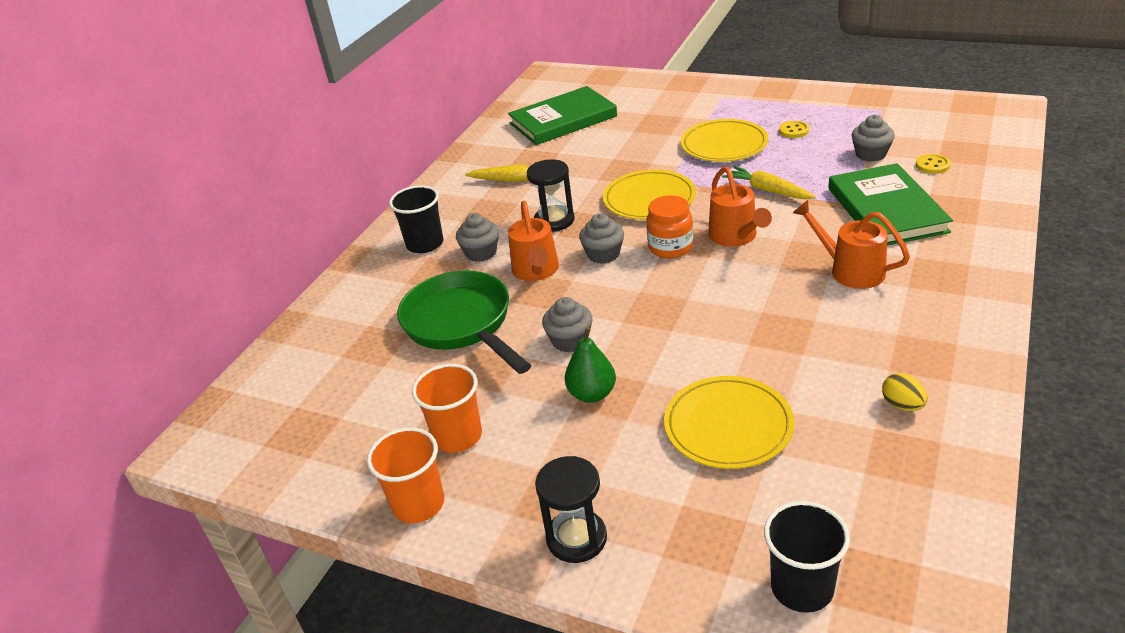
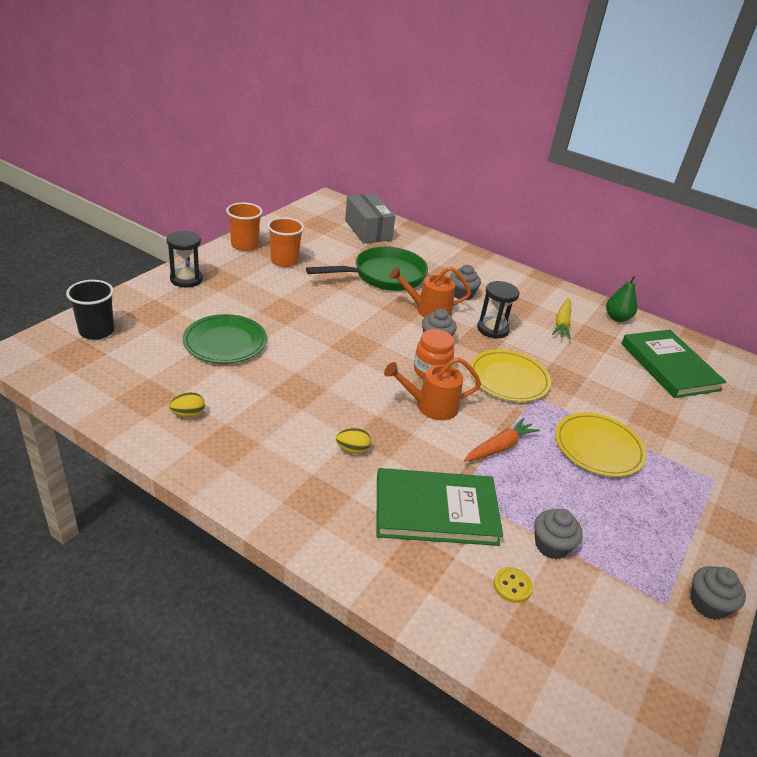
camera: 90 degrees right, 0 degrees up
(312, 371) = (368, 230): none -> grey box
(425, 244) = (483, 276): black cup -> none
(570, 341) = (343, 307): grey cupcake -> grey cupcake (708, 604)
(592, 394) = (288, 305): green pear -> green pear (617, 318)
(728, 426) = (225, 342): yellow plate -> green plate
(768, 190) = (499, 447): yellow carrot -> orange carrot
(794, 131) = (620, 506): yellow button -> none
(850, 270) = (352, 450): orange watering can -> yellow egg

